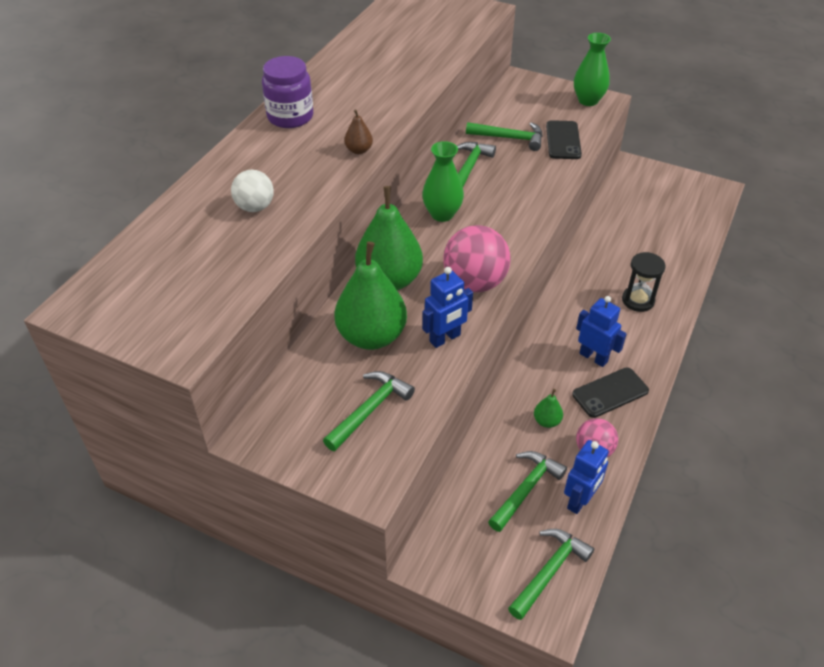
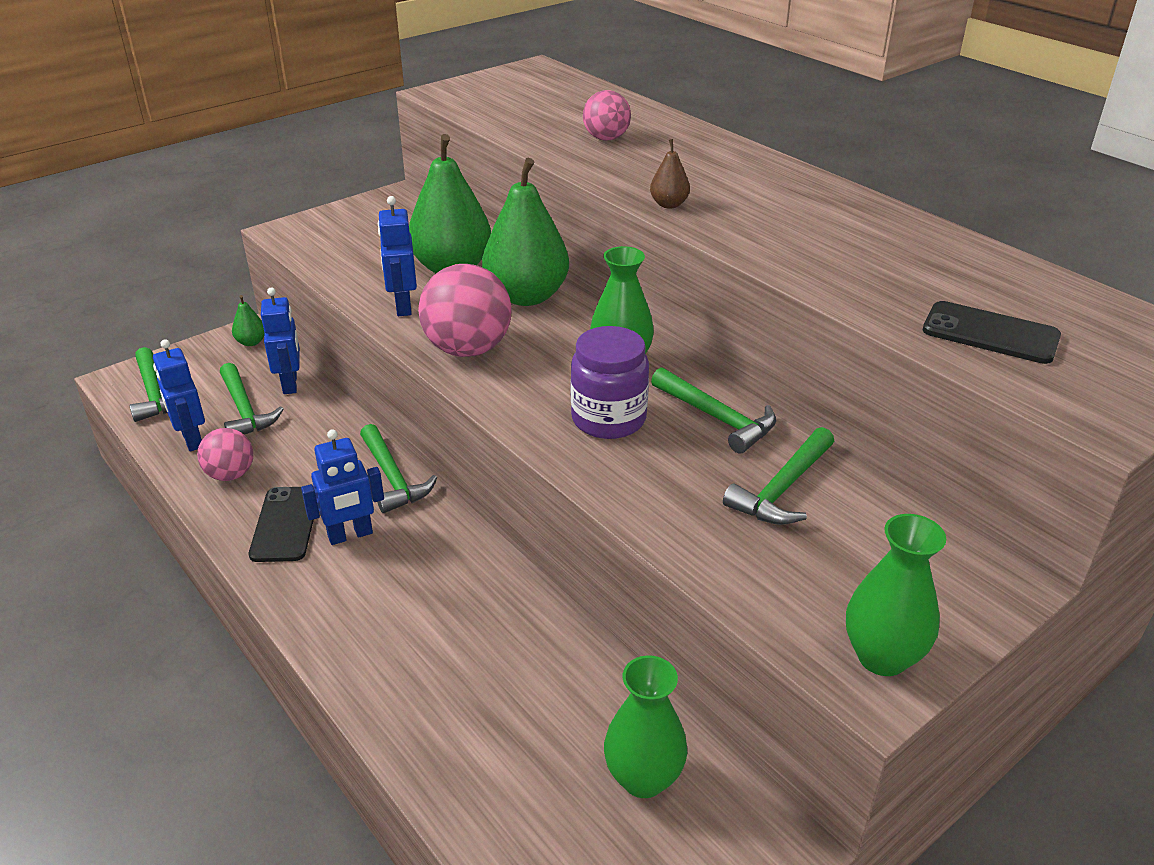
camera: 115 degrees right, 10 degrees down
(255, 207) = (606, 138): white ball -> pink ball
(290, 117) = (780, 180): purple jar -> purple jar (608, 419)
(370, 410) = (361, 247): green hammer -> green hammer (392, 478)
(476, 479) = (290, 384): none -> blue robot
(547, 421) = (303, 455): green pear -> green pear (251, 342)
(563, 140) = (743, 553): black phone -> black phone (990, 333)
(638, 203) = (643, 778): none -> green vase
(638, 300) = (406, 637): black hourglass -> none

